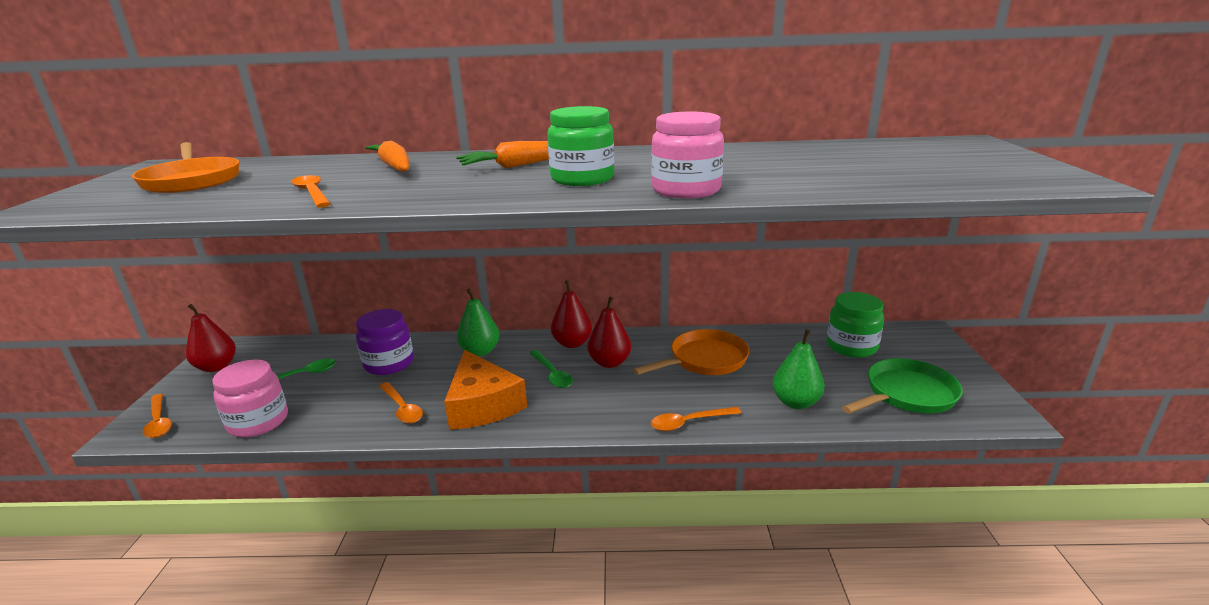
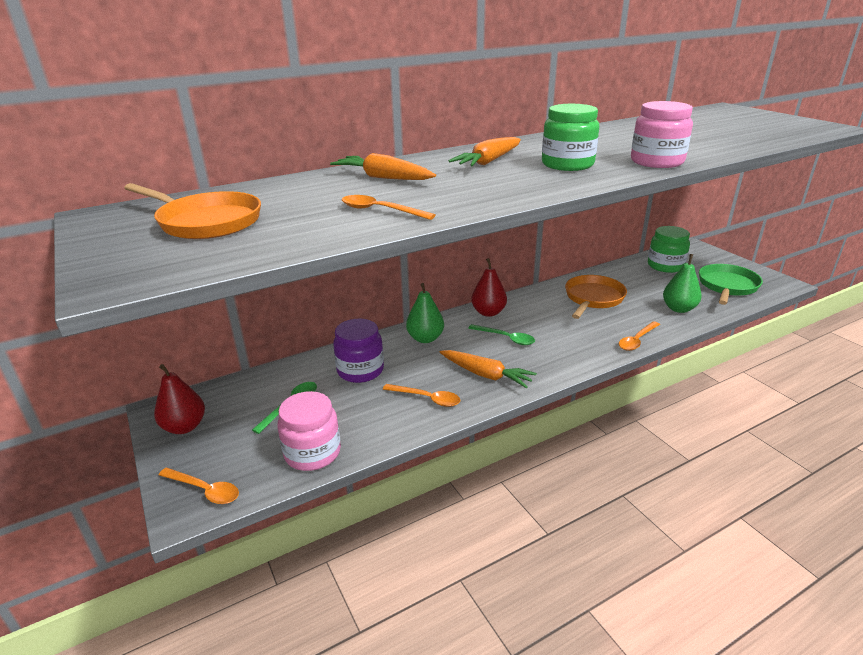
camera: 30 degrees left, 5 degrees up
(482, 404) = (486, 375): orange cheese -> orange carrot
(609, 362) = (534, 318): red pear -> none

